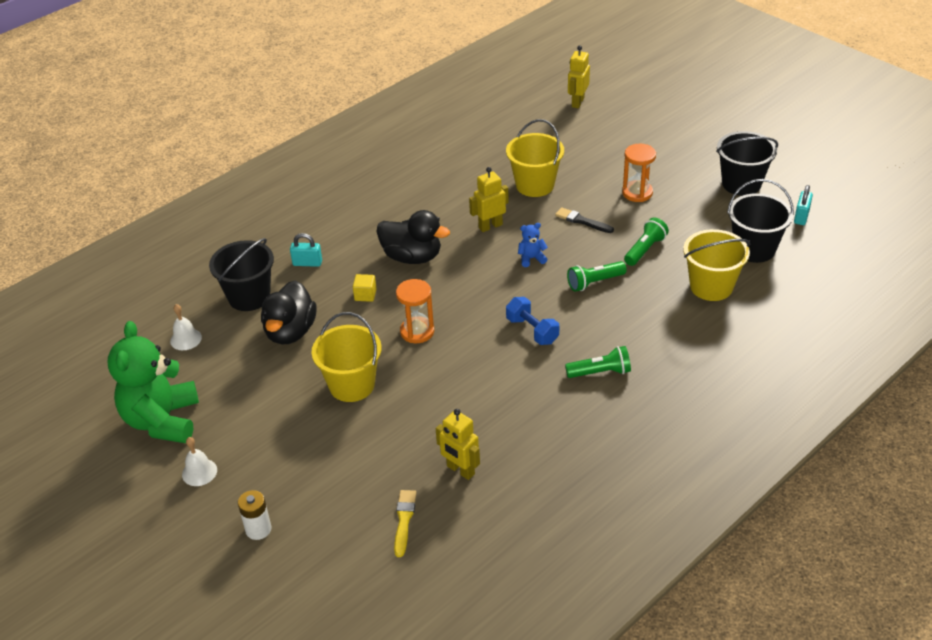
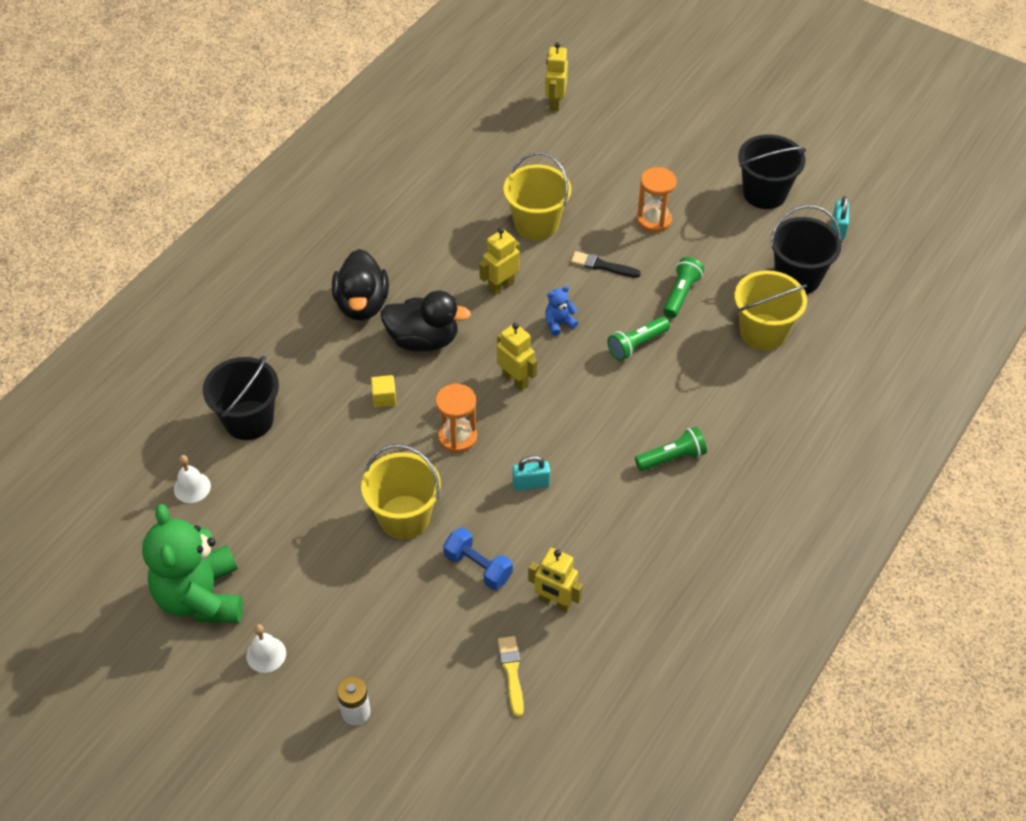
camera: 15 degrees left, 10 degrees up
(290, 332) = (312, 459): black duck -> black duck (362, 304)
(307, 263) = (303, 365): turquoise padlock -> turquoise padlock (531, 484)
(480, 296) = (515, 380): none -> yellow robot
(532, 330) = (585, 417): blue dumbbell -> blue dumbbell (478, 567)

